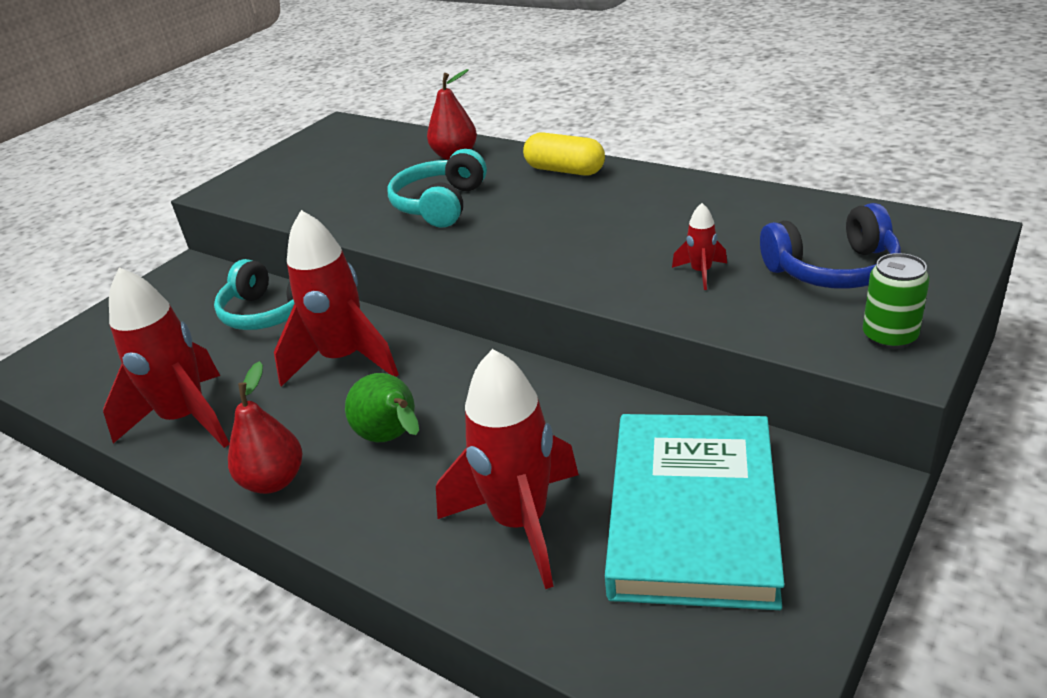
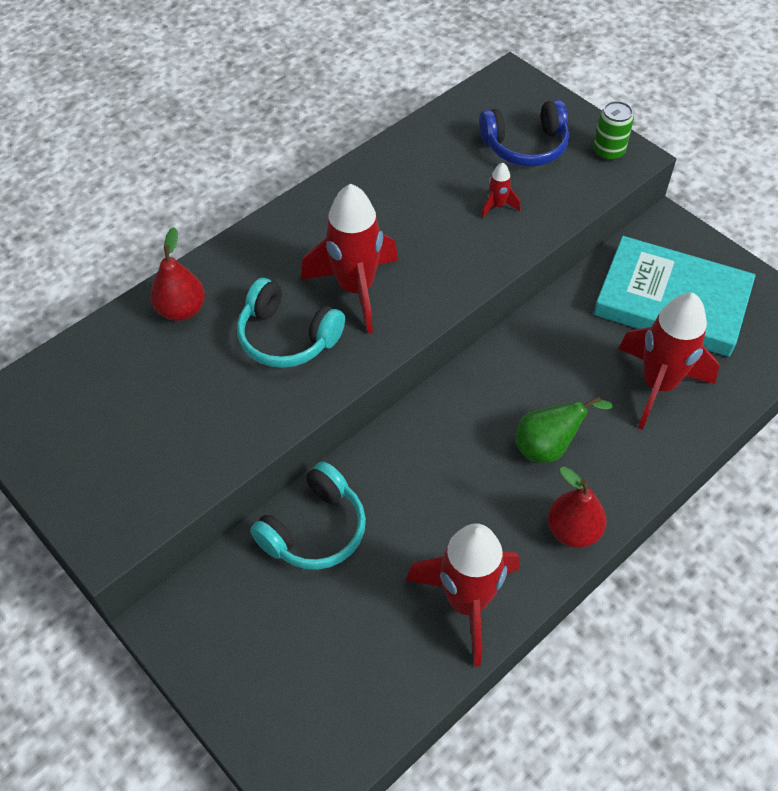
camera: 80 degrees left, 20 degrees up
(344, 360) = (427, 471): red rocket -> red rocket (356, 289)
(565, 170) = (278, 238): yellow capsule -> none
(832, 270) = (525, 146): blue headphones -> blue headphones turned 75 degrees clockwise

